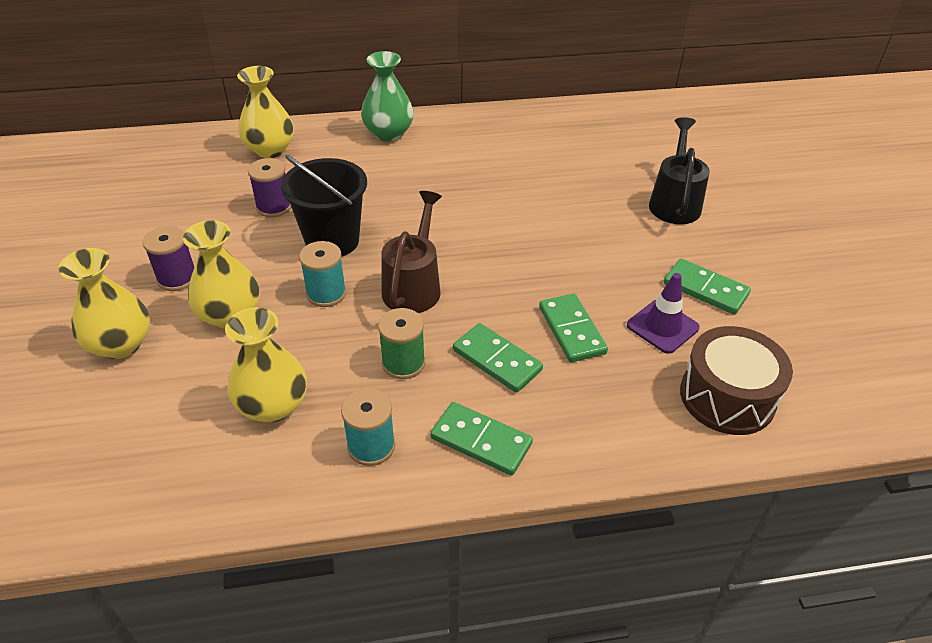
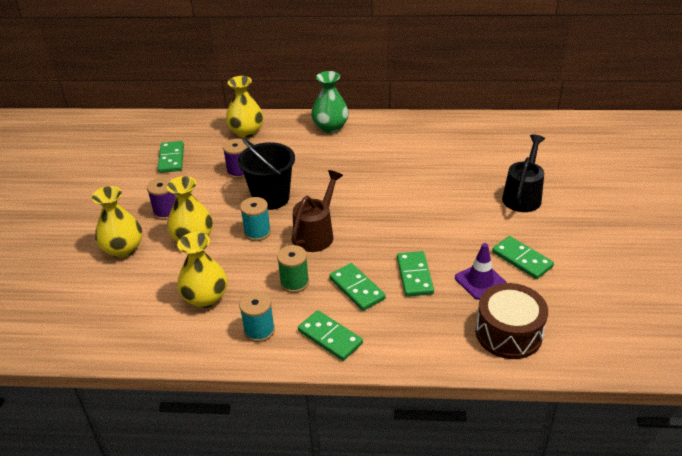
camera: 15 degrees right, 5 degrees down
(166, 198) = (171, 159): none -> green domino

